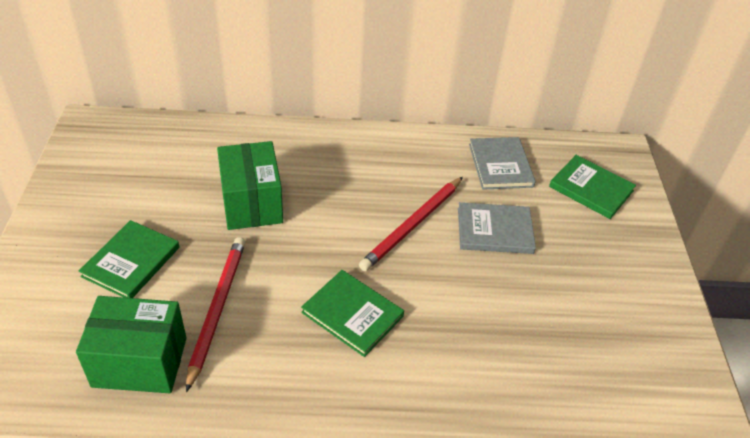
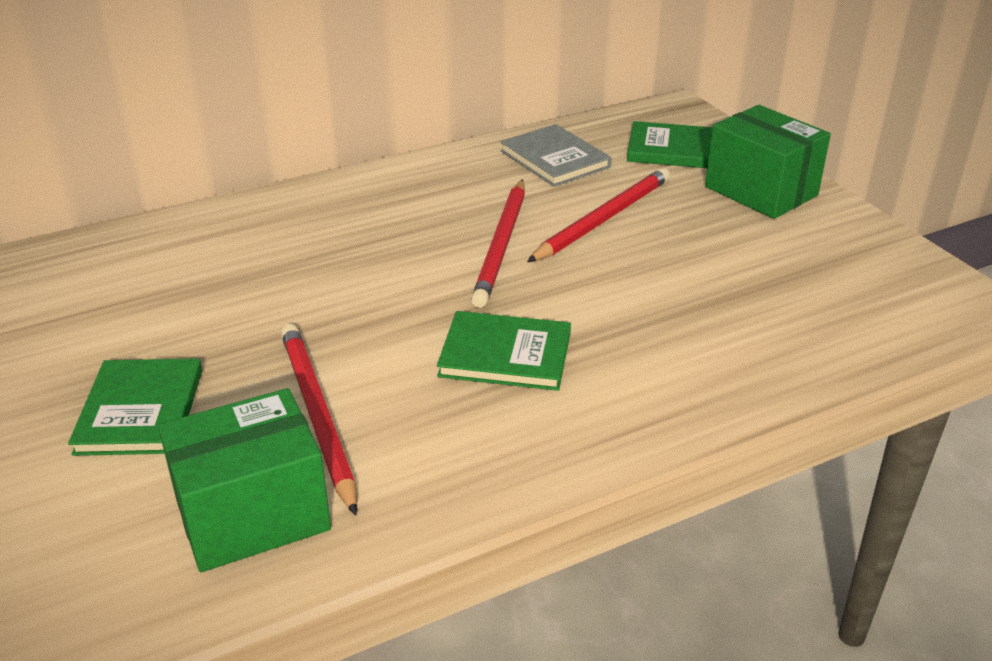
camera: 25 degrees left, 10 degrees down
(252, 203) = (268, 291): green box -> green box (761, 191)
(494, 231) = (603, 219): grey book -> red pencil

